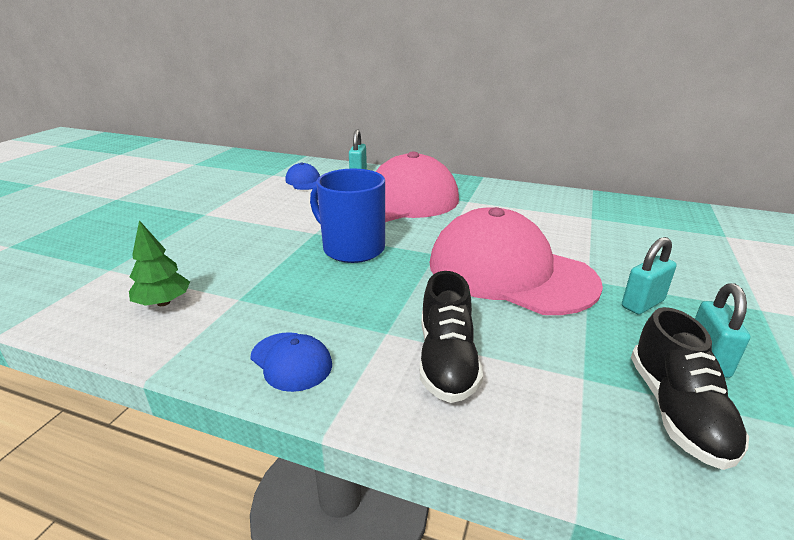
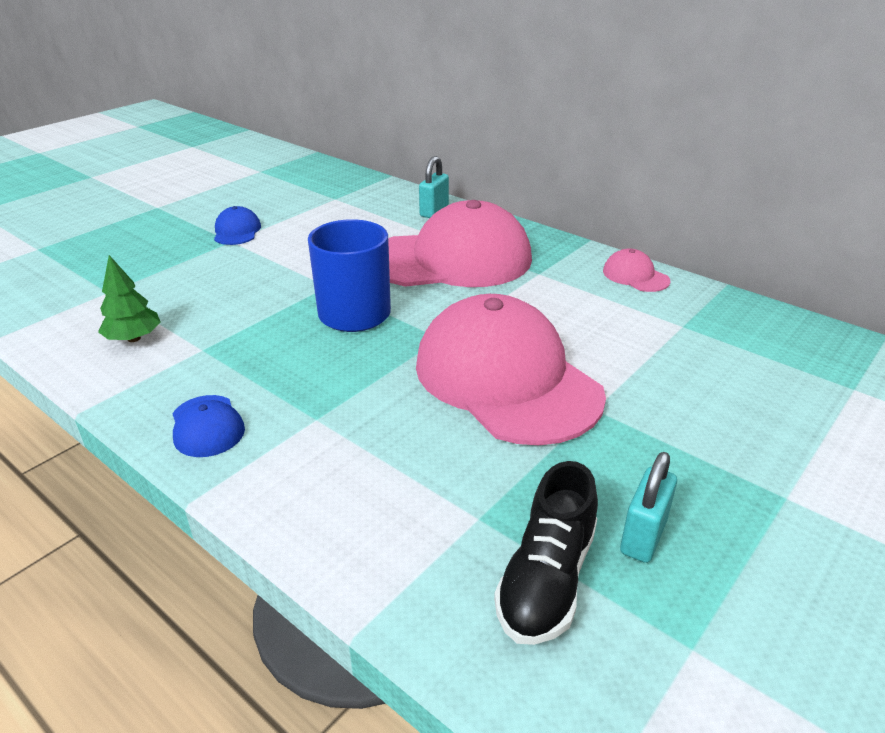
camera: 20 degrees right, 5 degrees up
(304, 181) = (363, 213): blue cap -> blue cap (237, 231)
(446, 360) = (352, 463): black shoe -> none
(533, 193) = (635, 276): none -> pink cap
(642, 304) = (632, 453): turquoise padlock -> none

